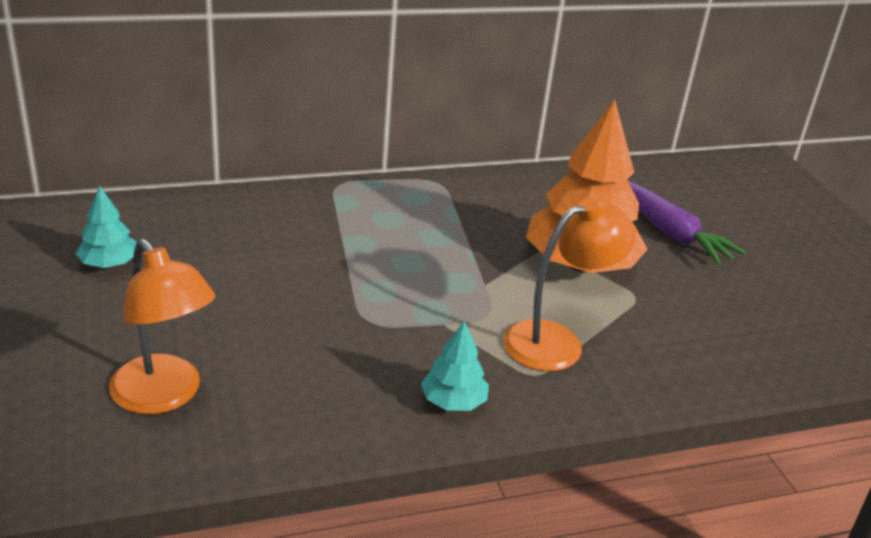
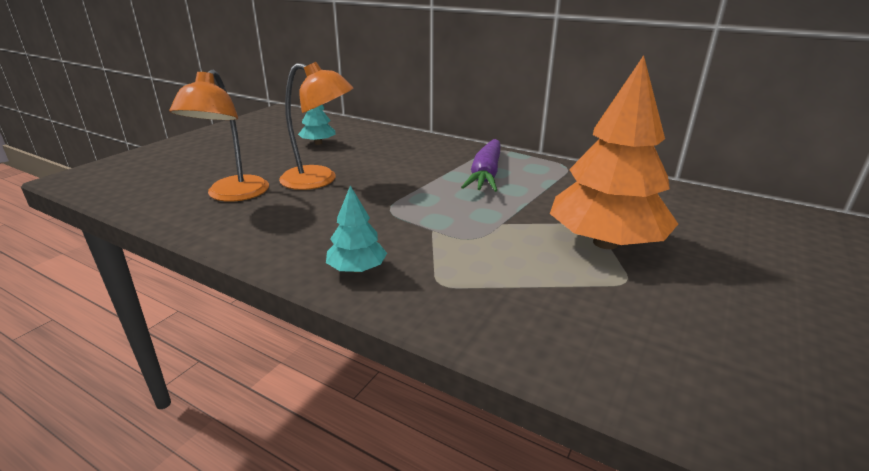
camera: 50 degrees right, 5 degrees down
(556, 341) = (497, 275): orange lamp -> orange lamp (319, 180)
(669, 232) = (744, 257): purple carrot -> purple carrot (486, 174)

